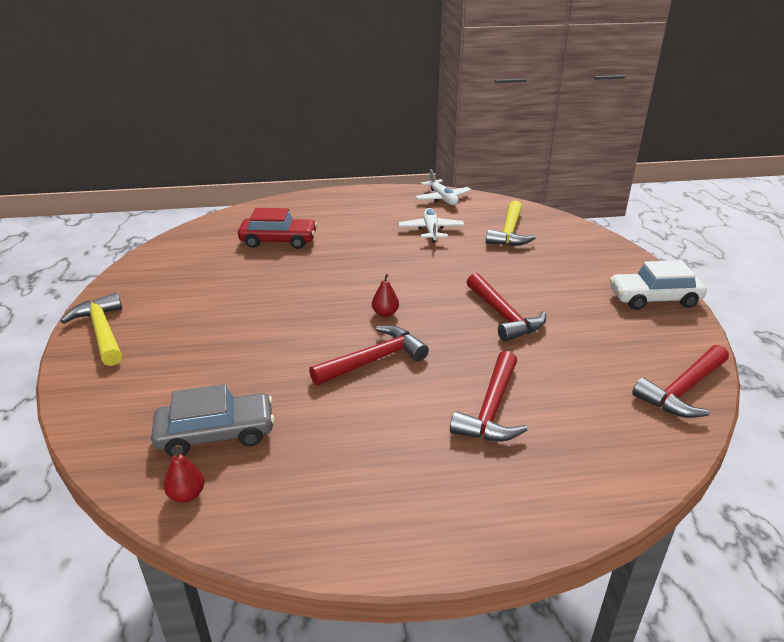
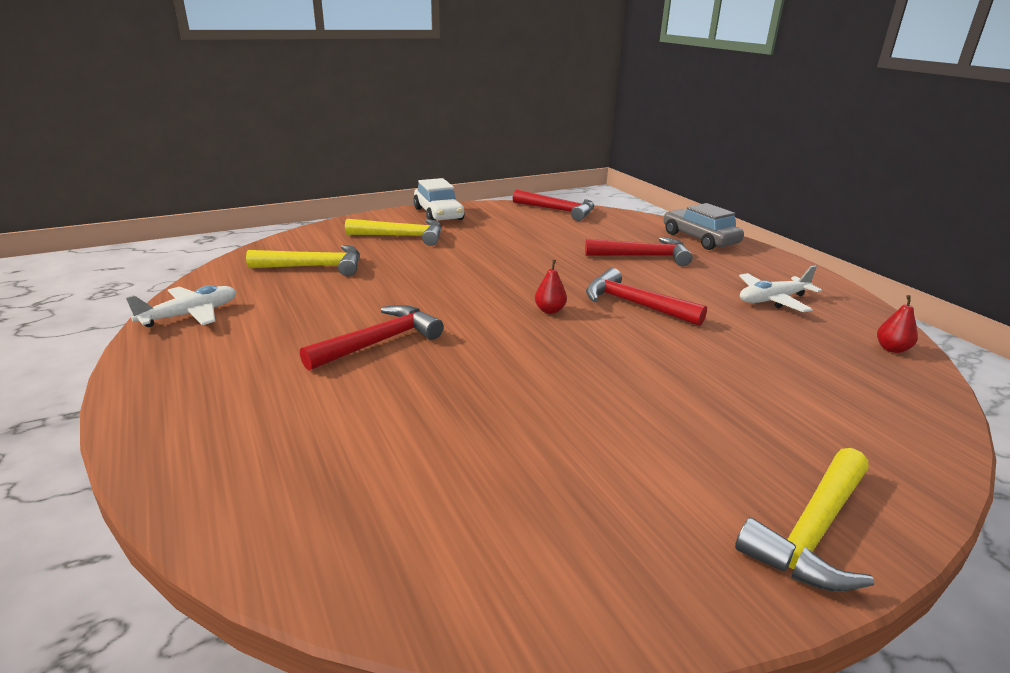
camera: 110 degrees left, 5 degrees down
(216, 434) = (823, 356): grey car -> grey car (699, 239)
(278, 241) = (389, 436): red car -> none
(431, 230) = (317, 310): white plane -> white plane (772, 300)
(503, 316) = (508, 260): red hammer -> red hammer (379, 342)
(578, 271) = (402, 236): none -> yellow hammer

